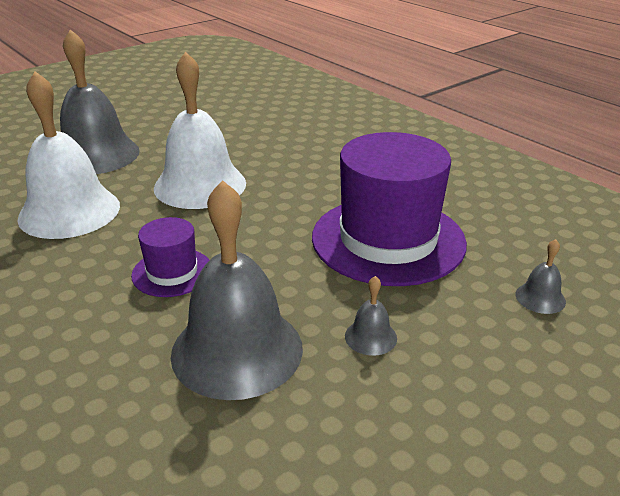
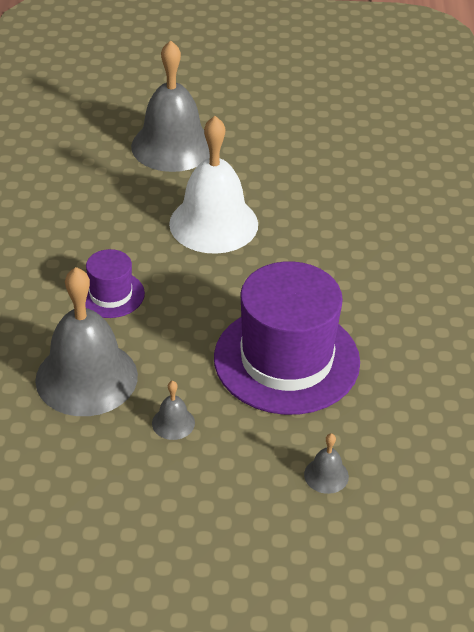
camera: 40 degrees right, 10 degrees up
(69, 211) = (100, 198): white bell -> none

